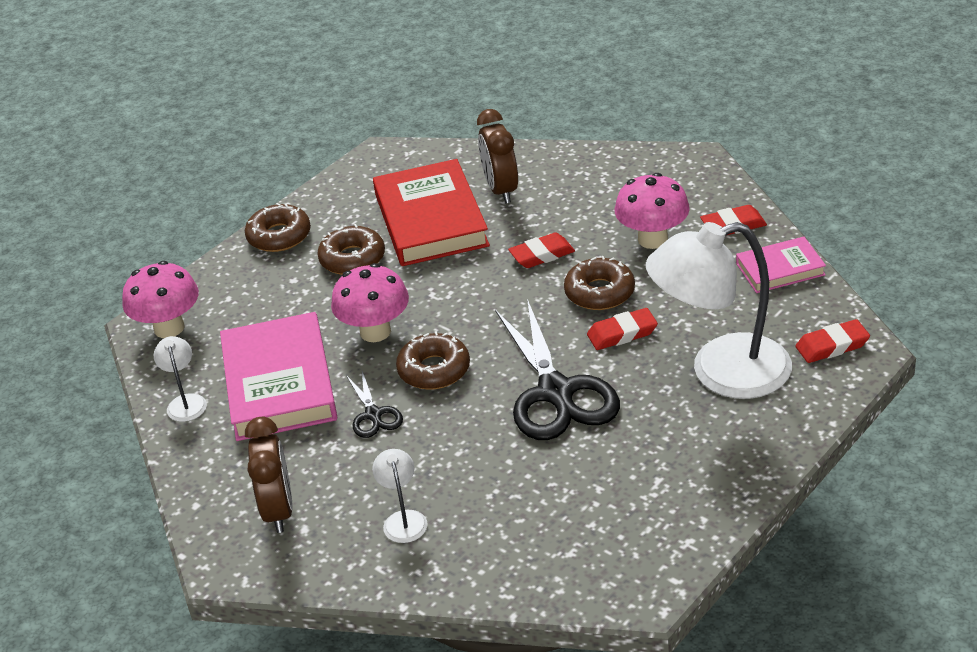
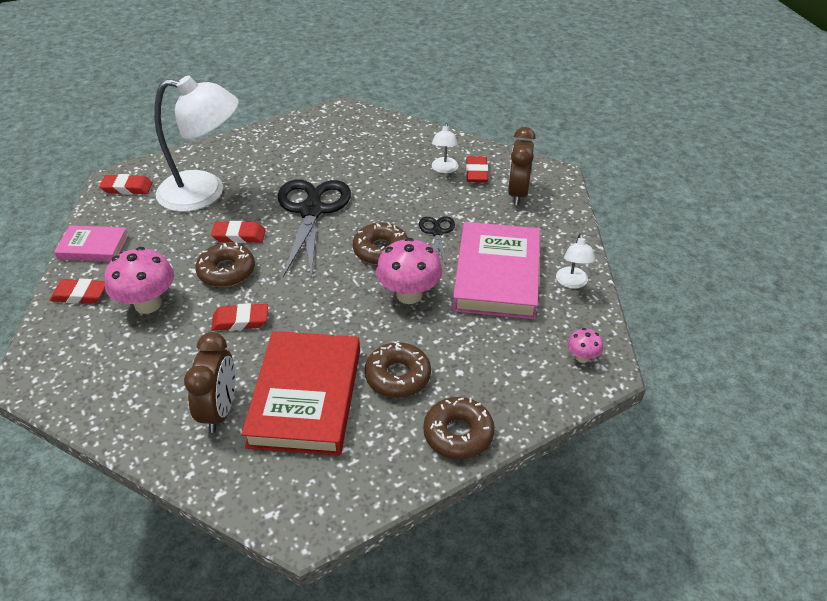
camera: 165 degrees left, 5 degrees up
(169, 328) = (582, 357): pink mushroom -> pink mushroom, size x0.50
(351, 529) = (476, 172): none -> red eraser

